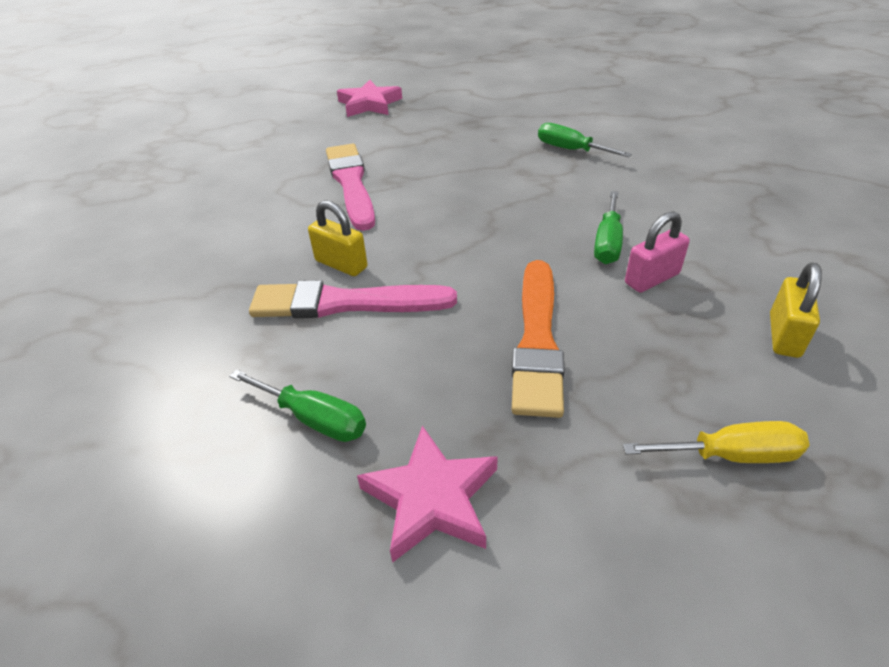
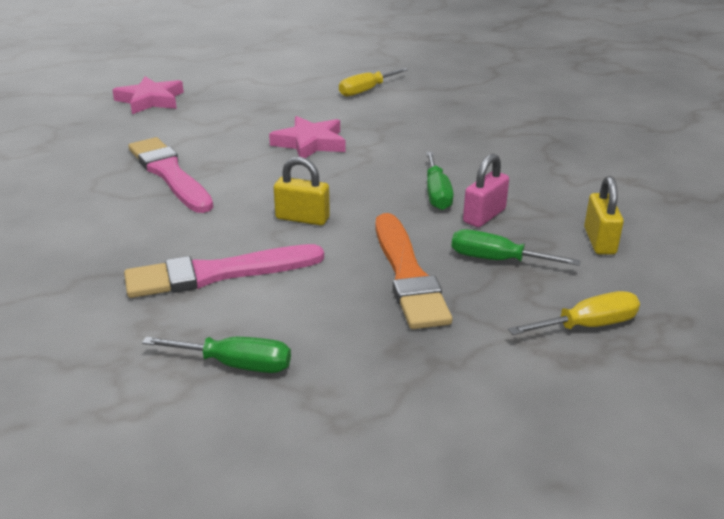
camera: 20 degrees left, 10 degrees down
(341, 264) = (196, 243): yellow padlock -> yellow padlock (302, 218)
(431, 498) = (369, 399): pink star -> pink star (310, 143)
(570, 150) = (373, 123): green screwdriver -> green screwdriver (496, 260)
(577, 112) = (366, 90): none -> yellow screwdriver

